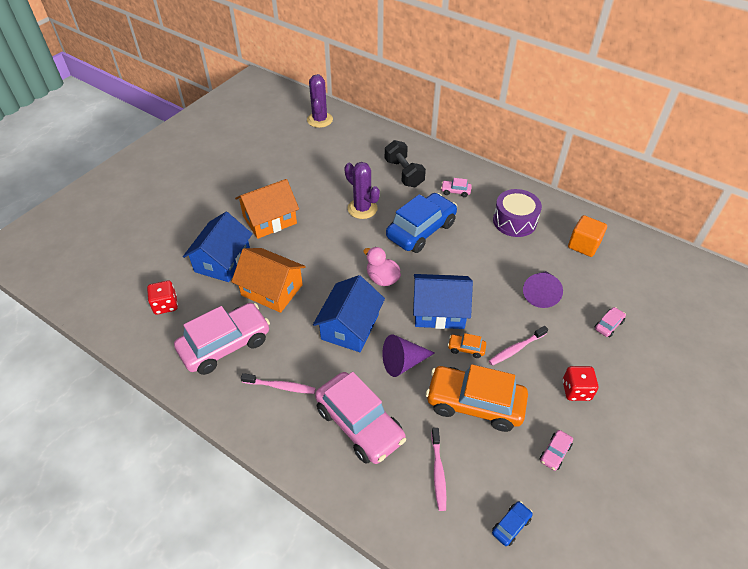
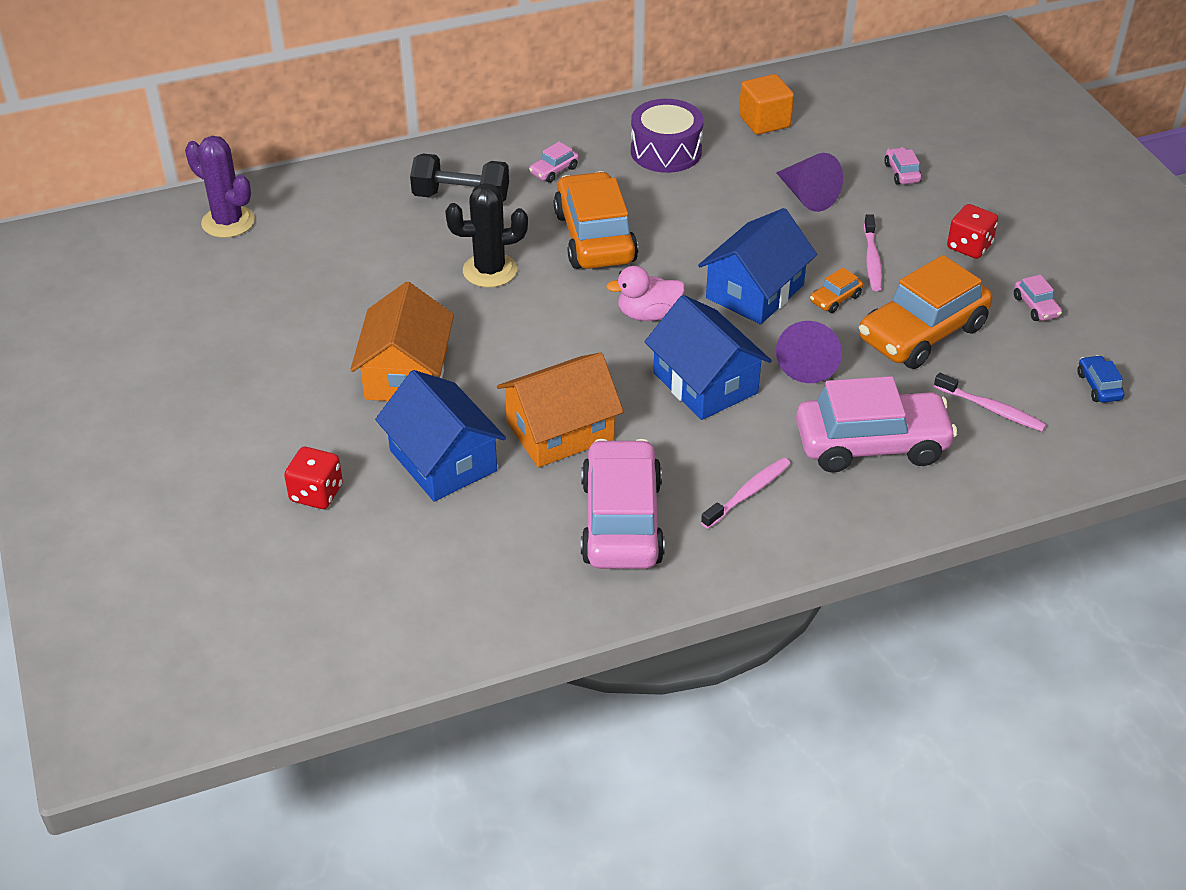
camera: 55 degrees left, 5 degrees down
(165, 305) = (474, 560): red dice -> red dice (316, 493)
(362, 209) = (490, 270): purple cactus -> black cactus
(421, 230) = (595, 237): blue car -> orange car

